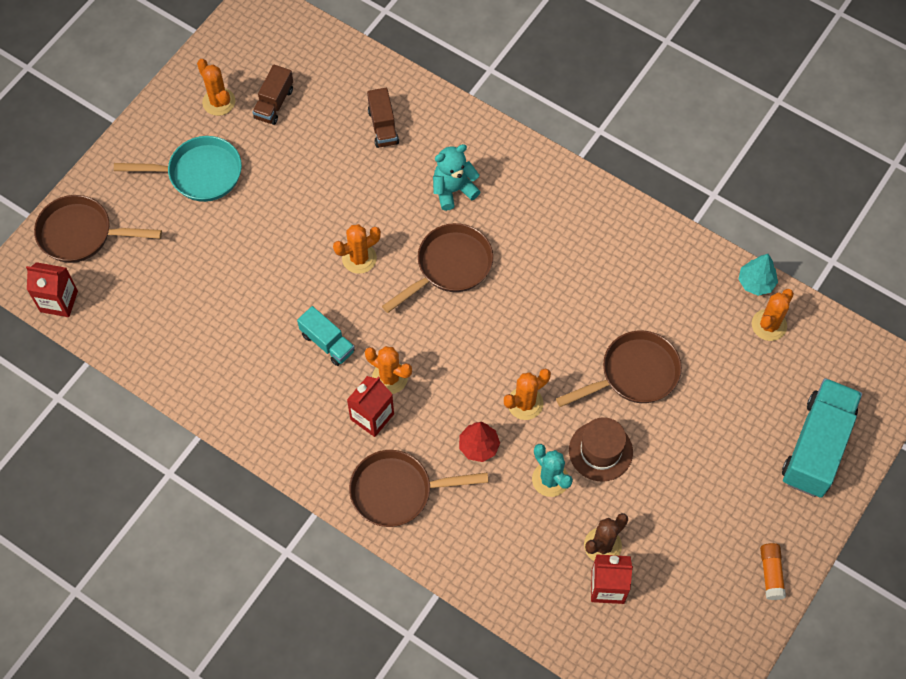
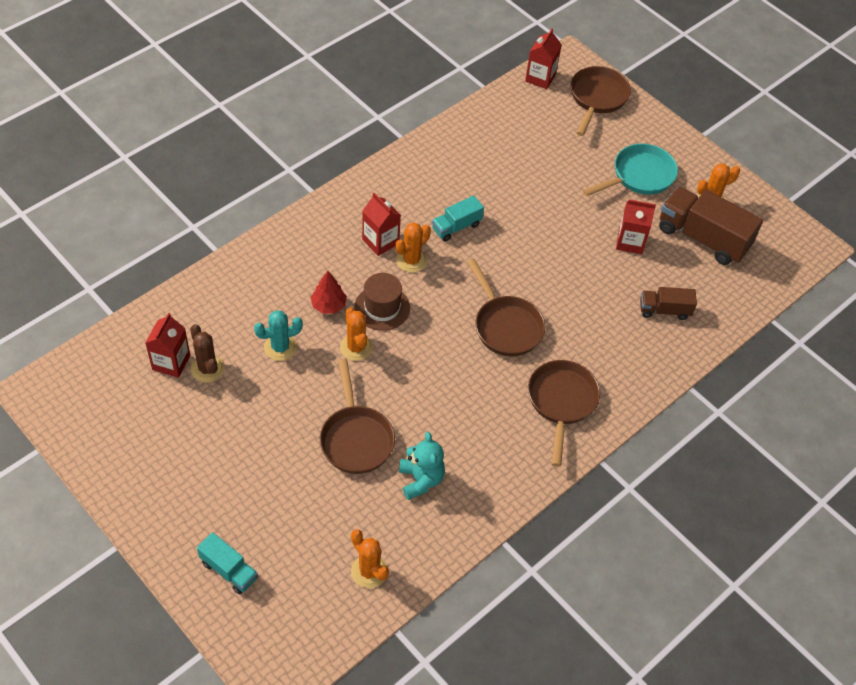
camera: 100 degrees right, 10 degrees down
(199, 173) = (639, 176): turquoise pan -> turquoise pan turned 135 degrees counterclockwise
(274, 103) = (702, 238): brown truck -> brown truck, size x1.85
(299, 169) = (630, 242): none -> red carton
(359, 258) = (530, 264): orange cactus -> none
(398, 491) = (310, 244): brown pan -> brown pan (561, 402)
(453, 190) = (585, 347): turquoise teddy bear -> turquoise teddy bear (421, 480)
(600, 451) = (292, 391): brown hat -> brown hat (382, 308)
(756, 282) = (419, 575): turquoise tree -> none
(771, 573) = (127, 489): orange glue stick -> none
(816, 446) = (229, 570): turquoise truck -> turquoise truck, size x0.54

